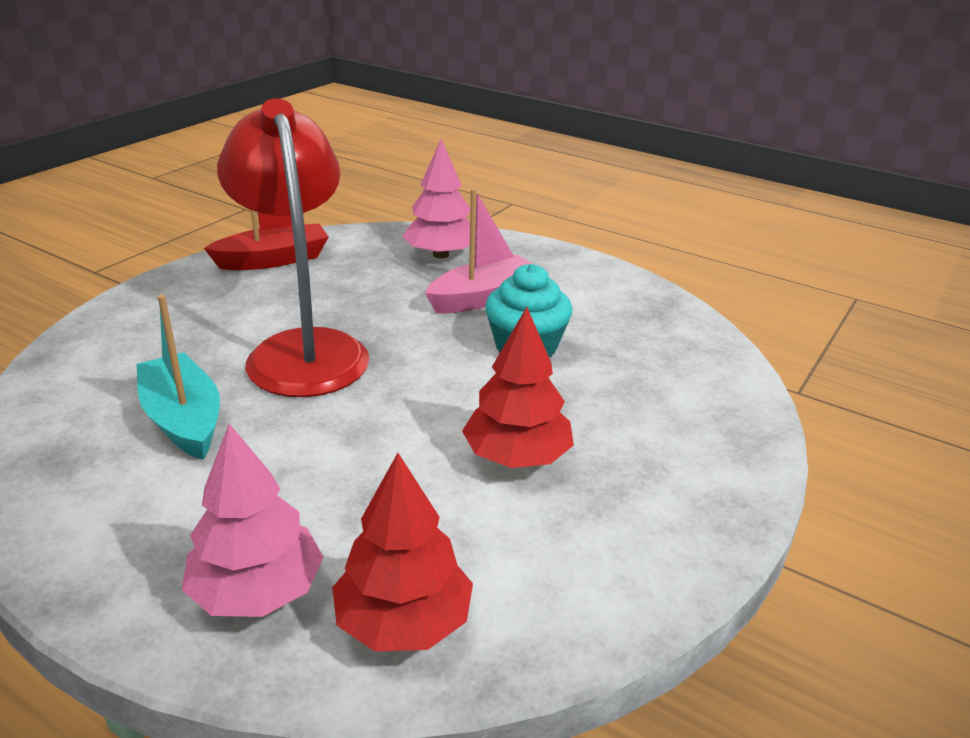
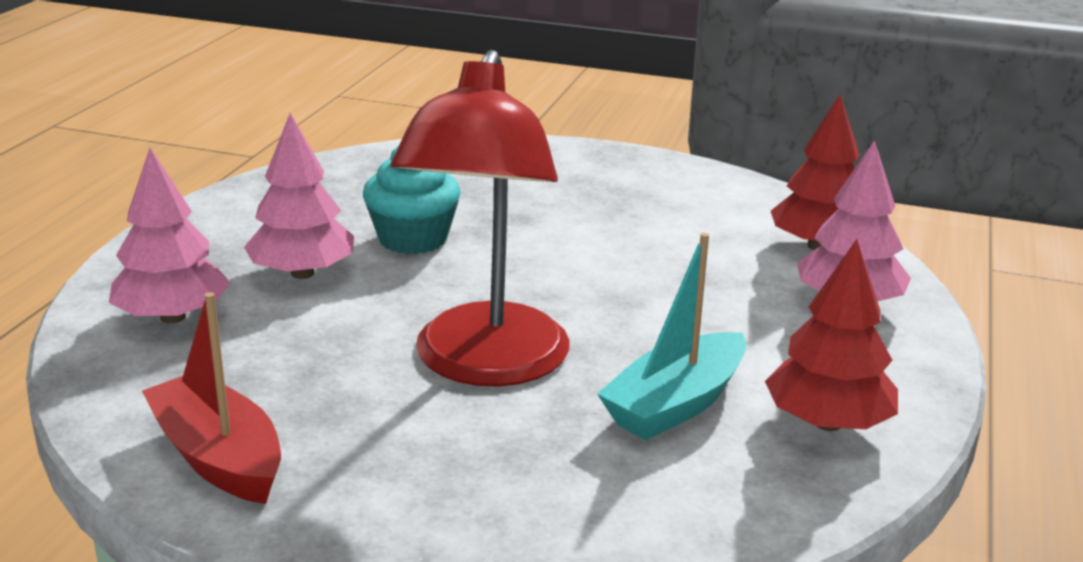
camera: 105 degrees left, 5 degrees down
(303, 349) = (485, 365): red lamp -> red lamp turned 45 degrees counterclockwise
(482, 297) = (302, 273): pink boat -> pink tree
(517, 457) = (604, 227): red tree -> red tree (827, 423)

